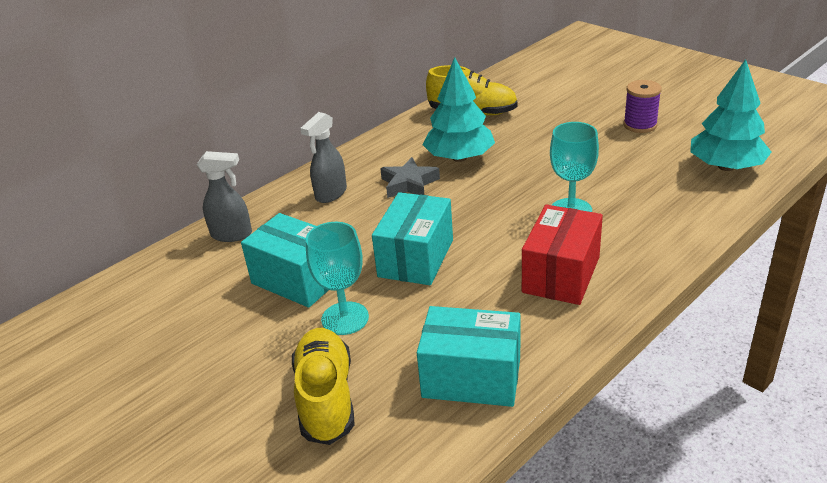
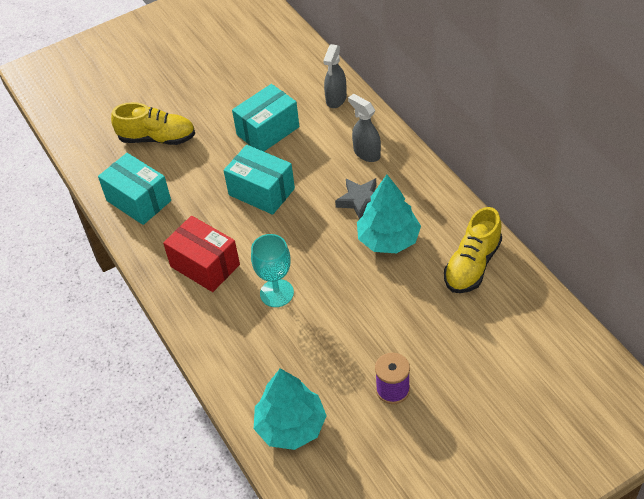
camera: 105 degrees right, 15 degrees up
(345, 318) = (218, 151): turquoise goblet -> none
(471, 377) = (139, 200): turquoise box -> turquoise box turned 75 degrees counterclockwise

